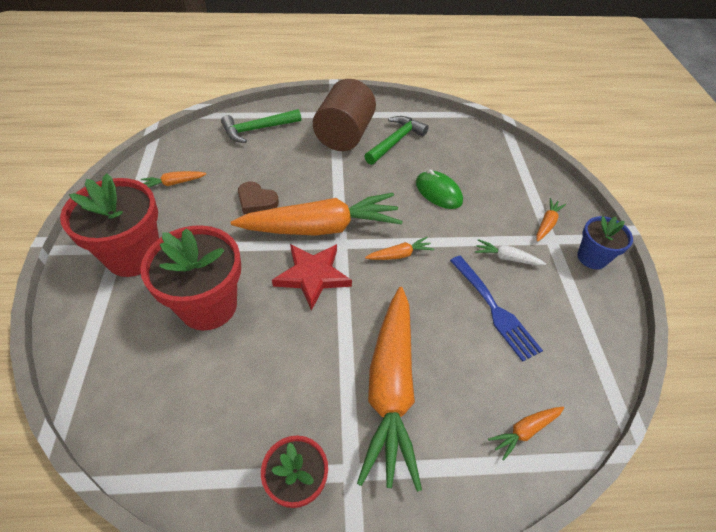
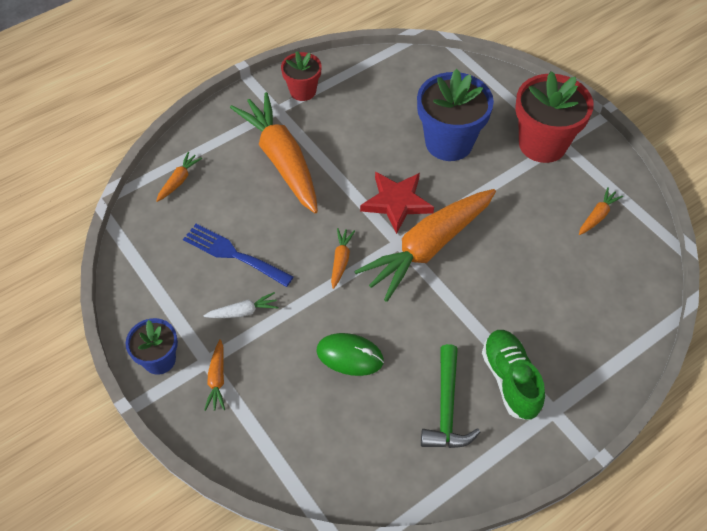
camera: 150 degrees right, 5 degrees up
(208, 306) = (449, 142): red flower pot -> blue flower pot
(256, 201) = (508, 241): brown heart -> none
(258, 129) = (606, 328): green hammer -> none
(344, 135) = (510, 380): brown cylinder -> green shoe
(399, 255) = (341, 260): orange carrot -> orange carrot turned 150 degrees clockwise

